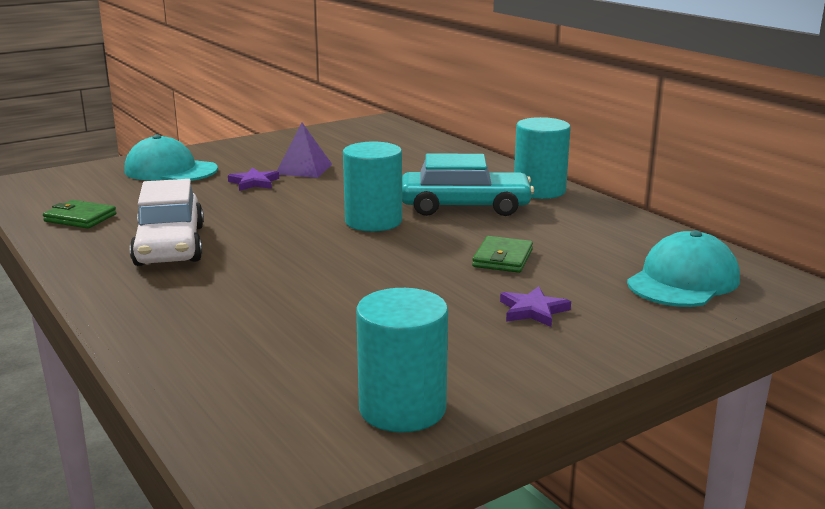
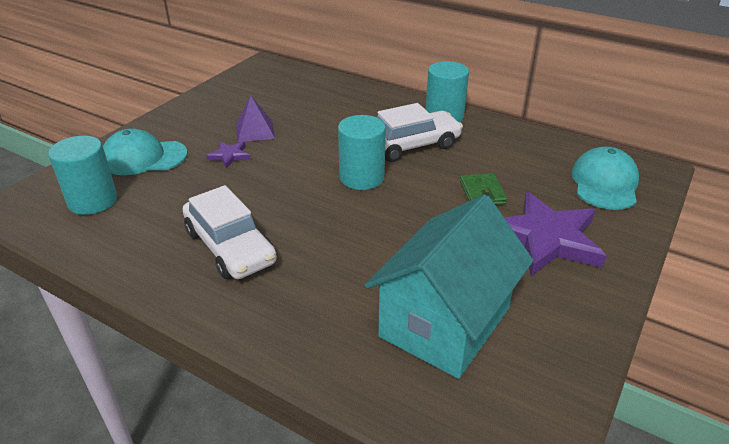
camera: 25 degrees left, 15 degrees up
(80, 218) = (118, 235): green wallet -> none
(317, 347) = (445, 322): none -> turquoise house
(402, 409) = (554, 362): turquoise cylinder -> turquoise cylinder (93, 201)
(465, 207) = (410, 145): turquoise car -> white car
(533, 310) = (546, 238): purple star -> purple star, size x2.26

